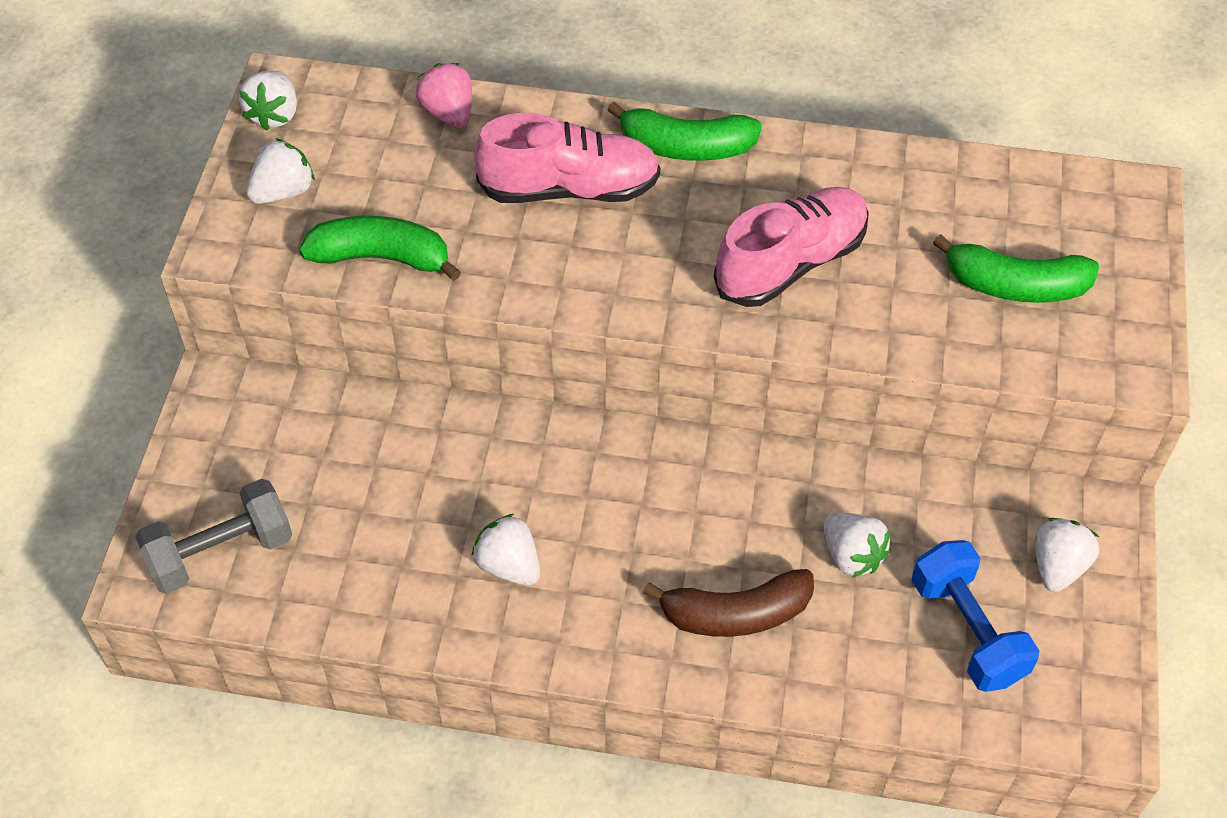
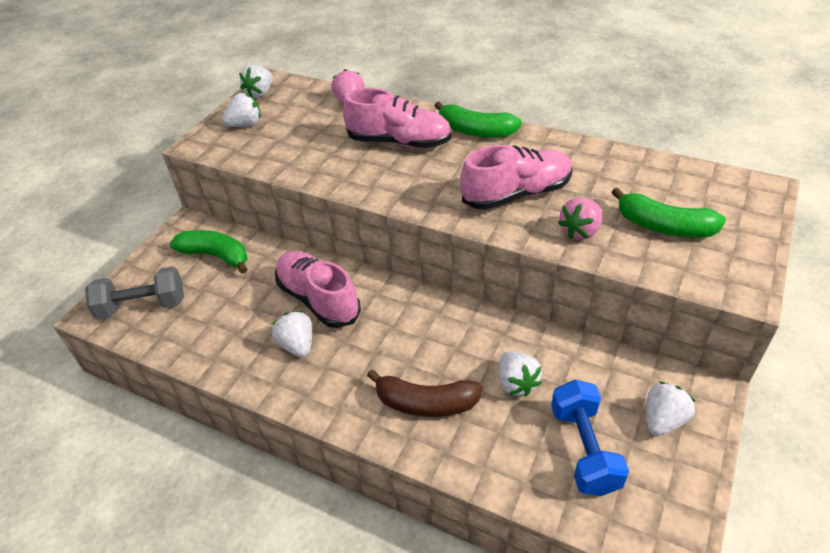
camera: 20 degrees right, 10 degrees down
(381, 257) = (279, 159): green banana -> green banana (216, 256)
(508, 481) = (318, 299): none -> pink shoe
(902, 315) = (580, 231): none -> pink strawberry

